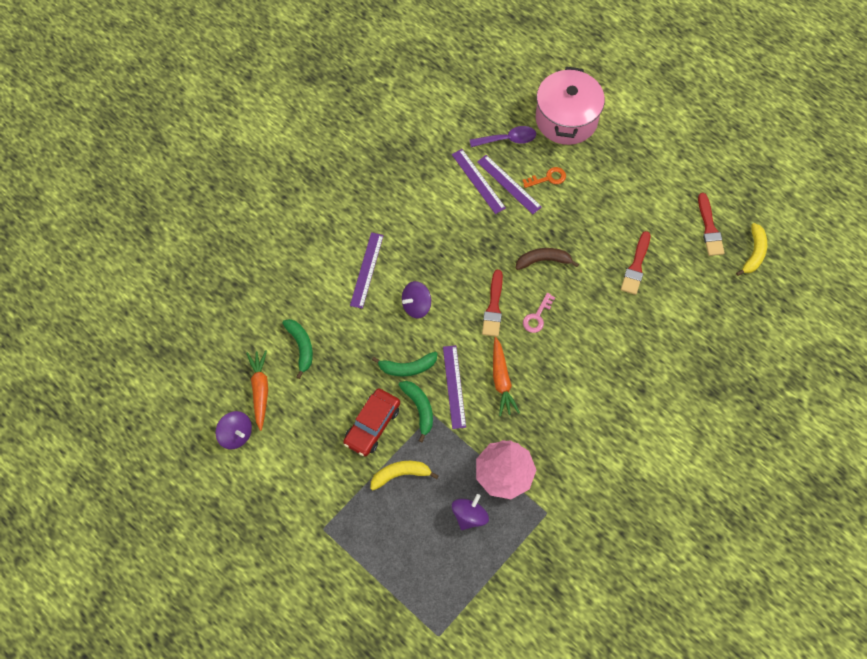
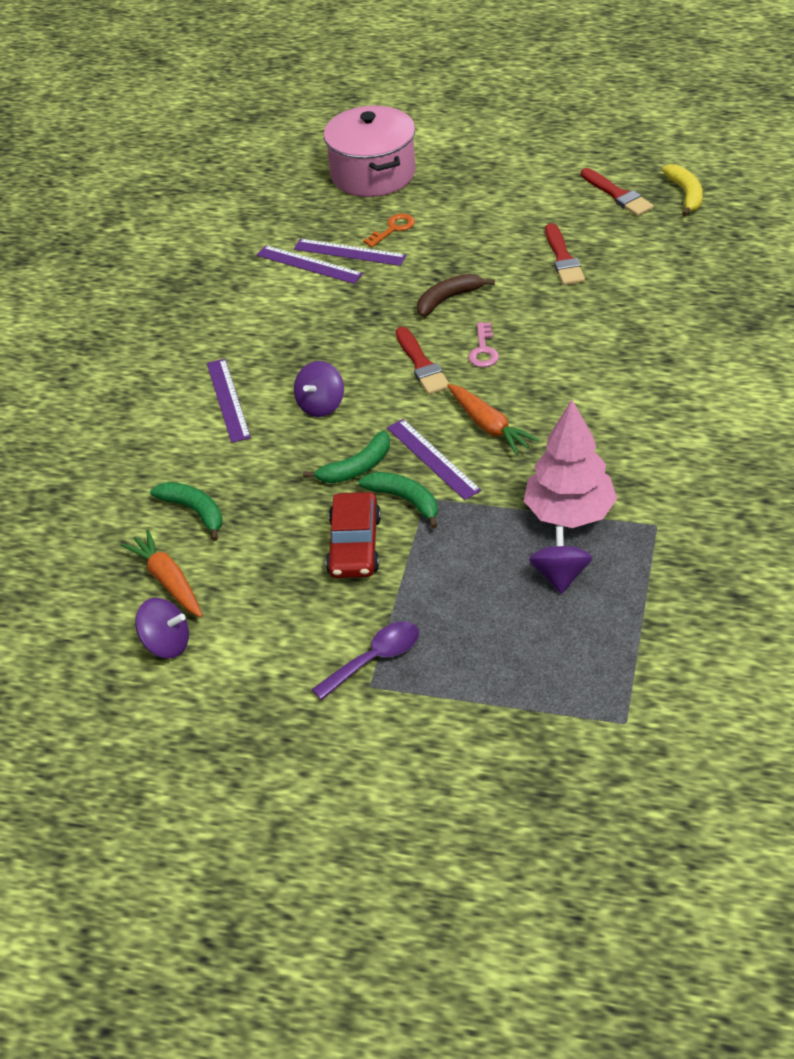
camera: 25 degrees left, 20 degrees down
(400, 474) = (433, 577): yellow banana -> none
(508, 139) = (316, 216): purple spoon -> purple spoon (375, 659)

